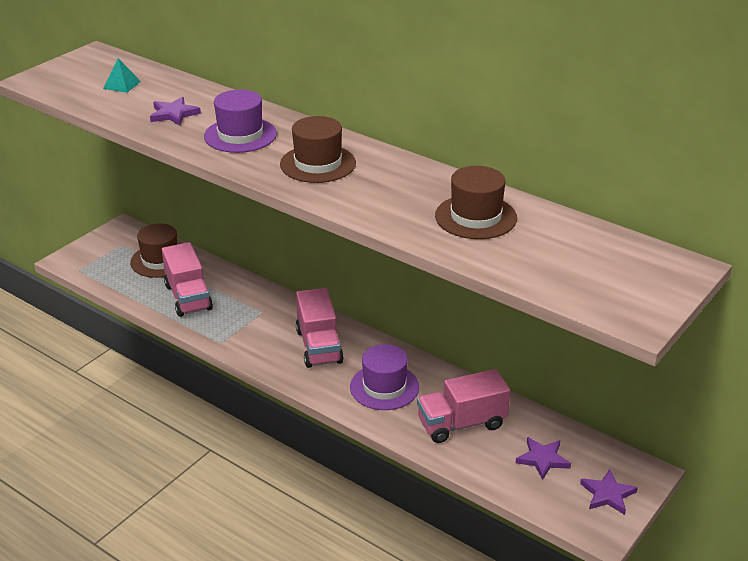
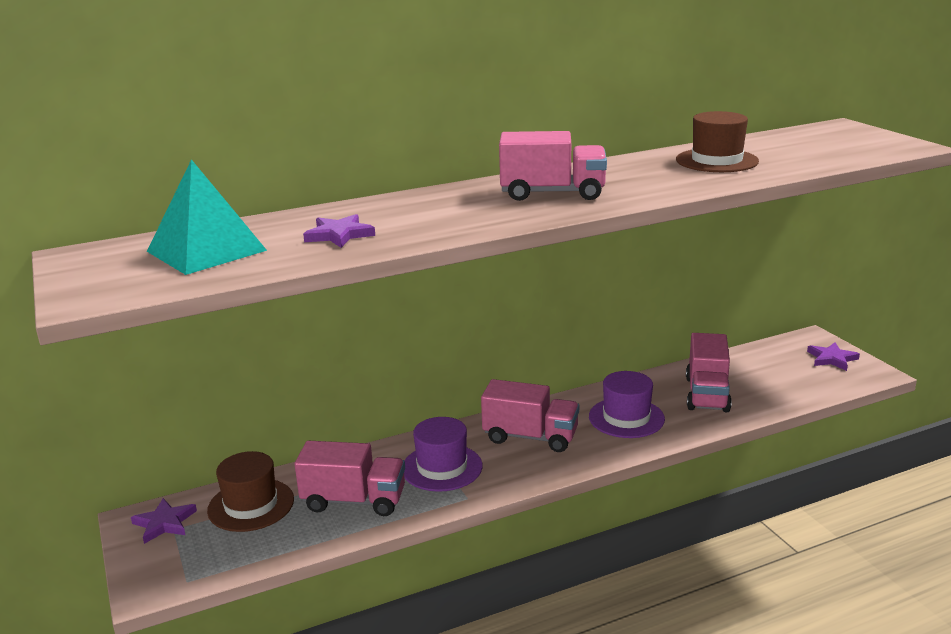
camera: 60 degrees left, 10 degrees down
(122, 85) = (206, 250): turquoise pyramid -> turquoise pyramid, size x2.14
(240, 135) = (442, 213): purple hat -> purple hat (442, 467)
(318, 164) = (552, 193): brown hat -> pink truck
(542, 459) = (775, 372): purple star -> purple star (164, 523)

